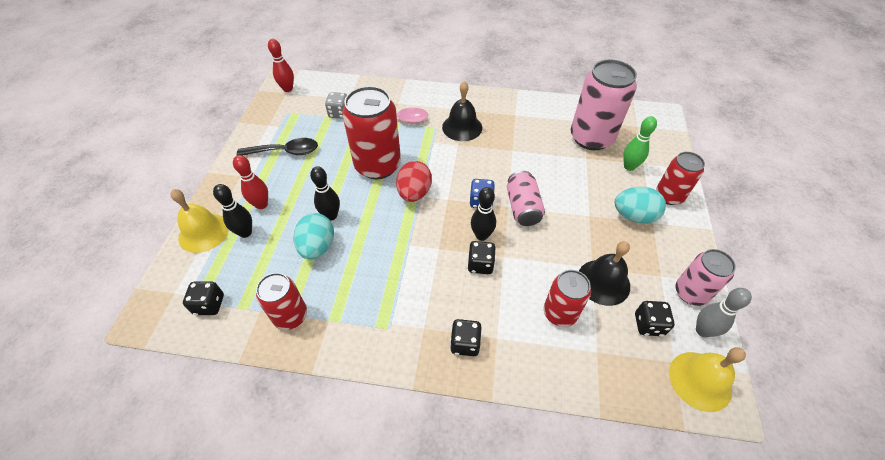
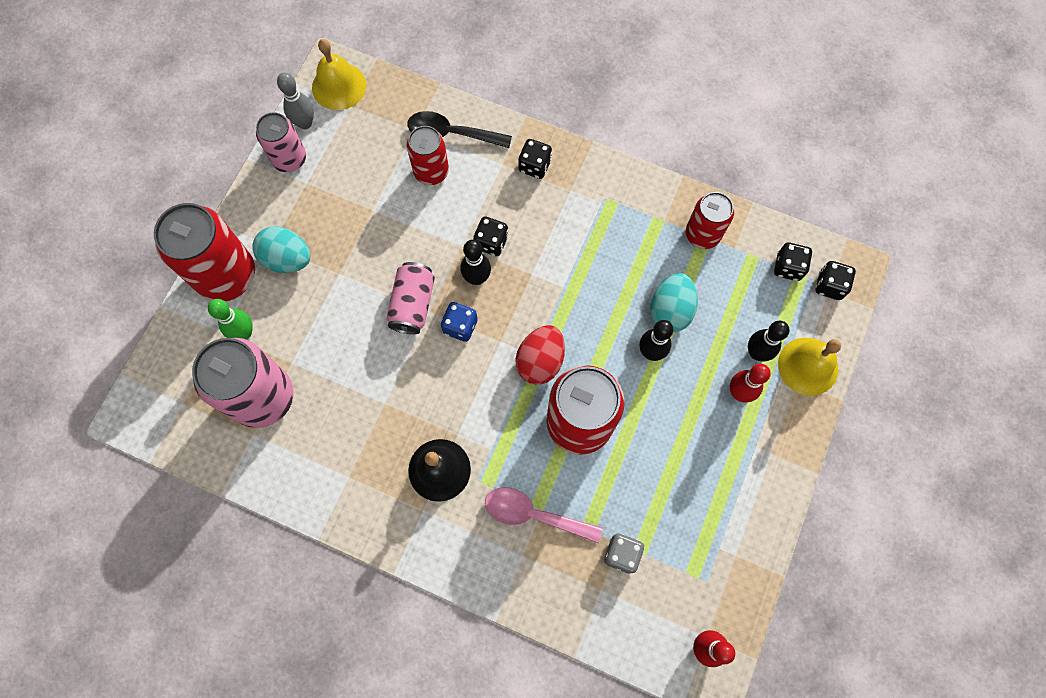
camera: 165 degrees left, 20 degrees up
(285, 152) = (709, 486): black spoon -> black spoon (451, 133)
(603, 282) = (370, 191): black bell -> none
(648, 324) = (352, 140): black dice -> black dice (829, 286)
(669, 196) = (226, 275): red can -> red can, size x1.70

